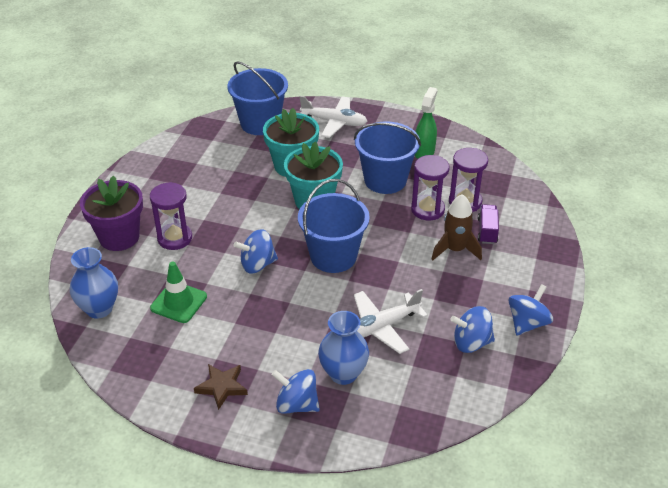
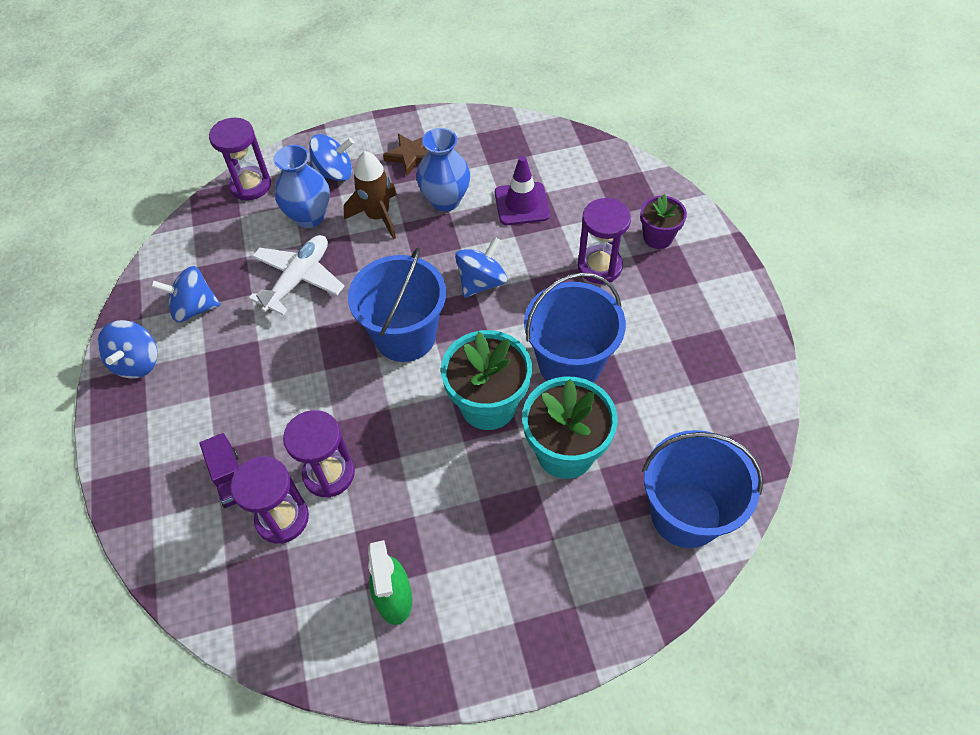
camera: 150 degrees right, 15 degrees up
(99, 309) = (588, 163): blue vase -> blue vase (445, 200)
(119, 237) = (658, 237): purple flower pot -> purple flower pot, size x0.59
(178, 302) = (521, 204): green traffic cone -> purple traffic cone
(334, 122) = (579, 587): white plane -> none
(376, 431) = (250, 185): none -> purple hourglass
(385, 180) = (418, 498): blue bucket -> blue bucket (570, 363)
(455, 250) = (261, 423): brown rocket -> brown rocket (378, 216)
(471, 342) = (194, 308): blue spinning top -> blue spinning top turned 150 degrees counterclockwise

